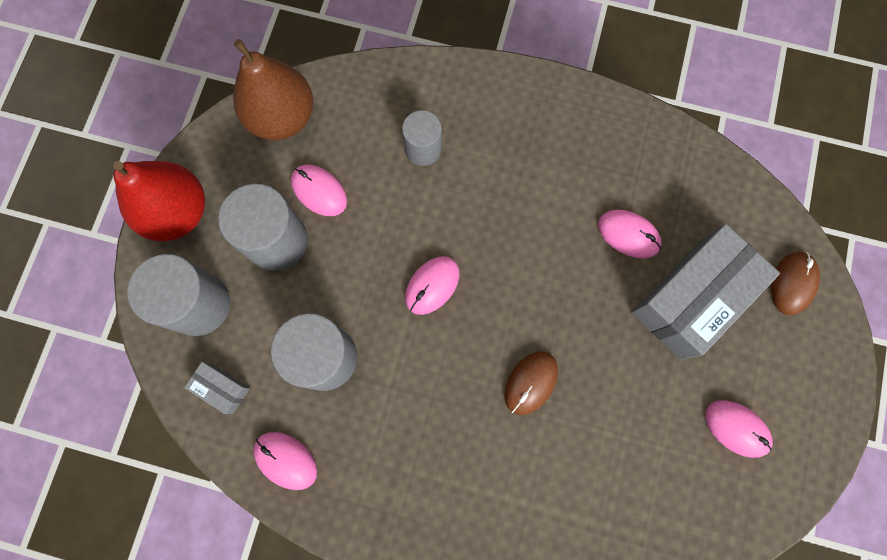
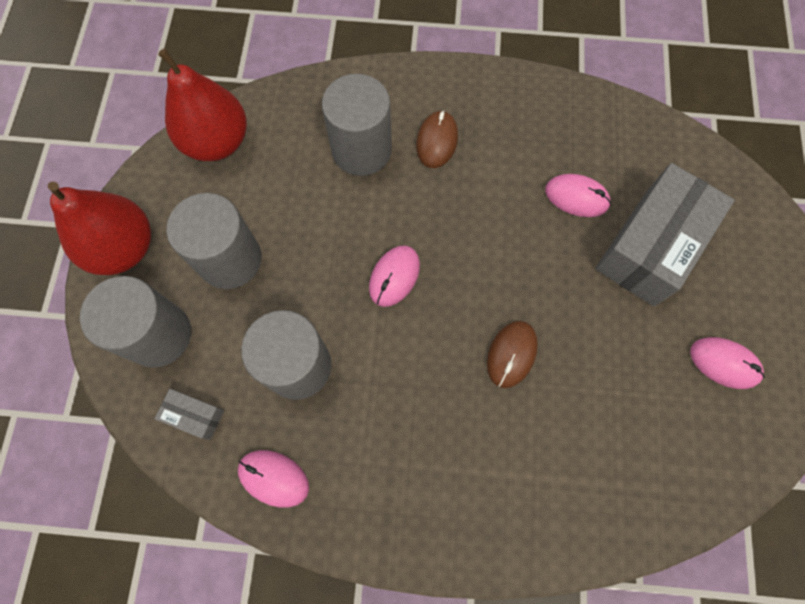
camera: 10 degrees left, 5 degrees down
(282, 117) = (217, 142): brown pear -> red pear
(319, 191) = (265, 205): pink mouse -> none
(423, 149) = (361, 150): grey cylinder -> grey cylinder, size x1.64
(792, 283) = (743, 216): brown mouse -> brown mouse (437, 141)

